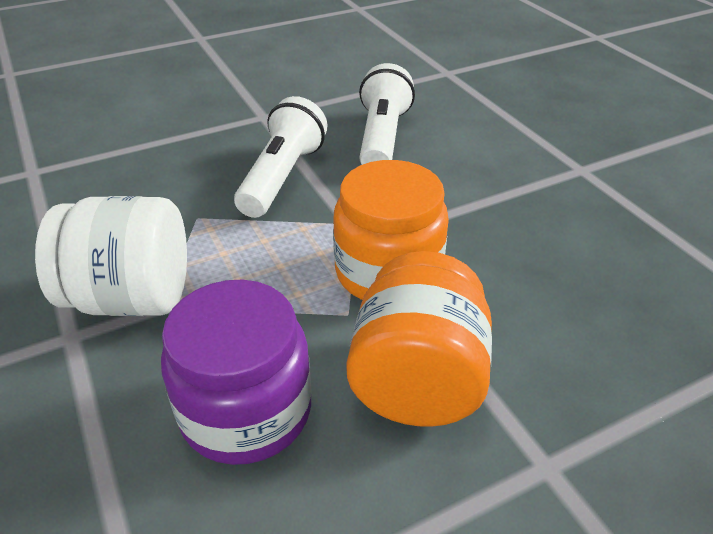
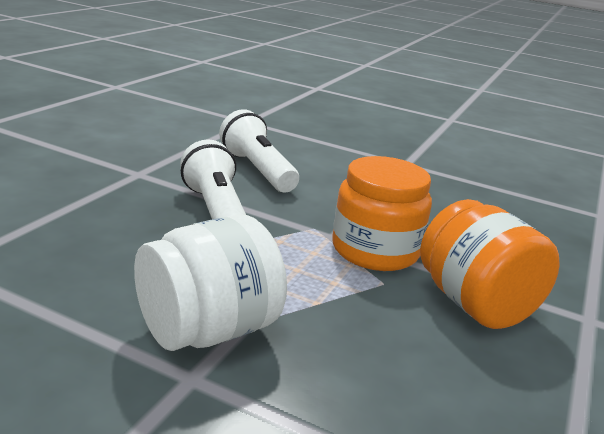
camera: 40 degrees left, 15 degrees down
(246, 410) = (402, 365): purple jar -> none

